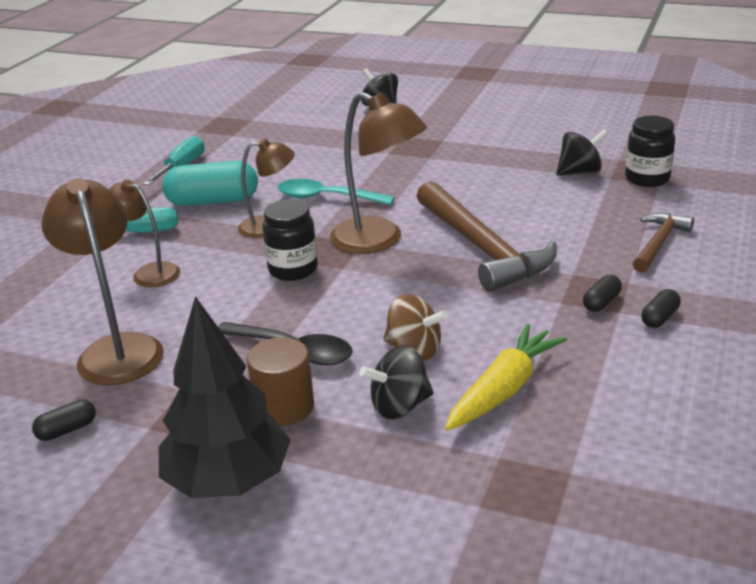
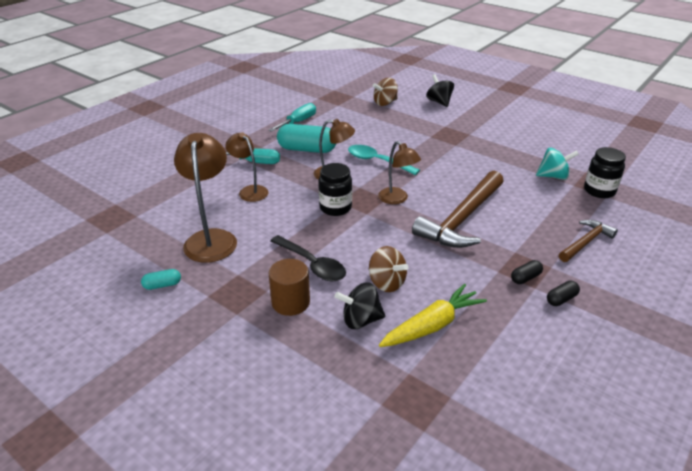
camera: 15 degrees right, 5 degrees up
(67, 430) = (162, 285): black capsule -> turquoise capsule
(228, 481) = (238, 344): black tree -> none
(302, 121) = (385, 103): none -> brown spinning top
(378, 241) = (397, 199): brown lamp -> brown lamp, size x0.62
(482, 248) = (462, 219): brown hammer -> brown hammer turned 45 degrees clockwise
(580, 172) = (553, 176): black spinning top -> turquoise spinning top

